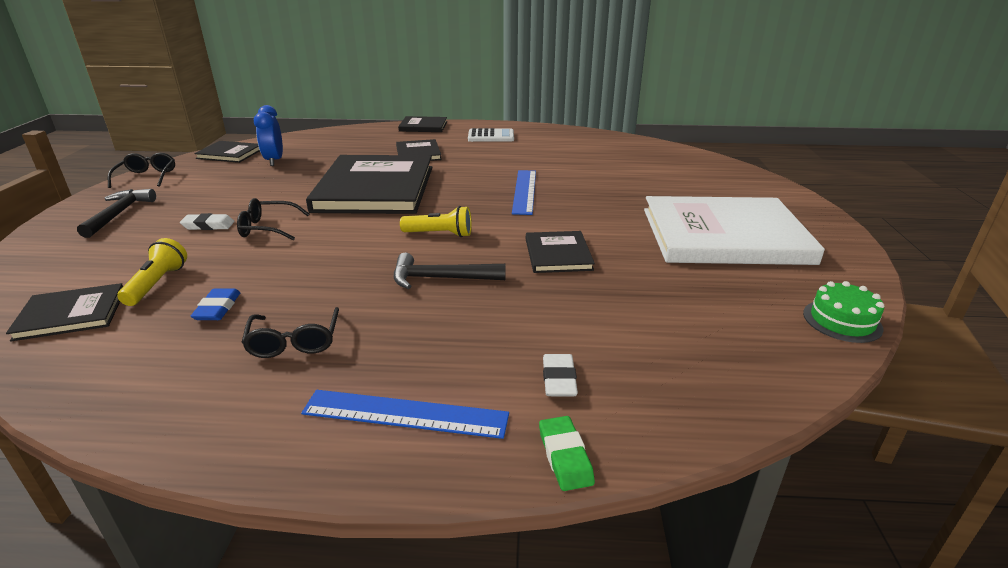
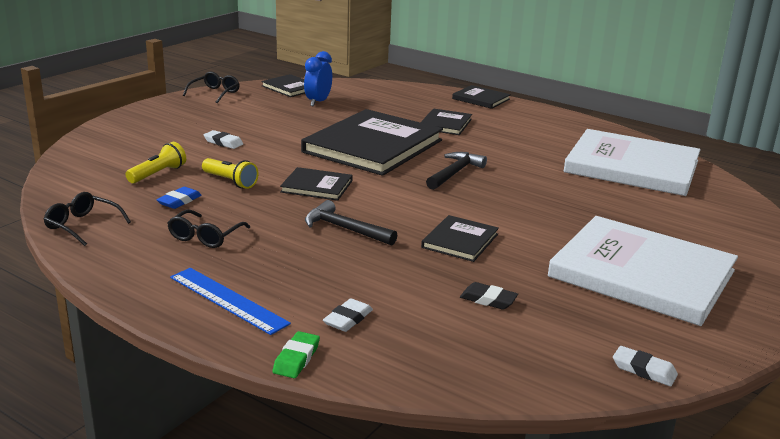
camera: 30 degrees right, 5 degrees down
(71, 314) = (97, 178): black book -> black book (317, 186)
(119, 214) = (174, 118): black hammer -> black hammer (455, 173)
(268, 228) = (261, 156): black glasses -> black glasses (82, 225)
(440, 234) = (382, 197): yellow flashlight -> yellow flashlight (230, 181)
(491, 136) = (535, 124): white calculator -> none
(524, 191) = (500, 182): blue ruler -> none
(602, 152) = (632, 167): none -> white book
(651, 303) = (488, 300): none -> black eraser
(842, 321) = (644, 370): green cake -> white eraser

